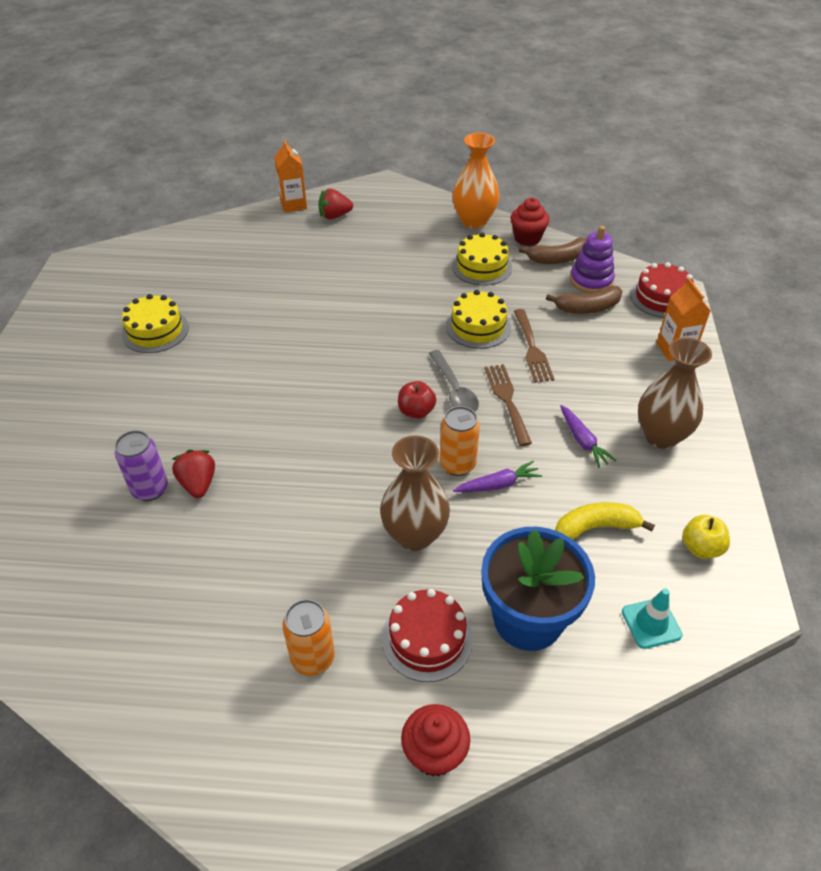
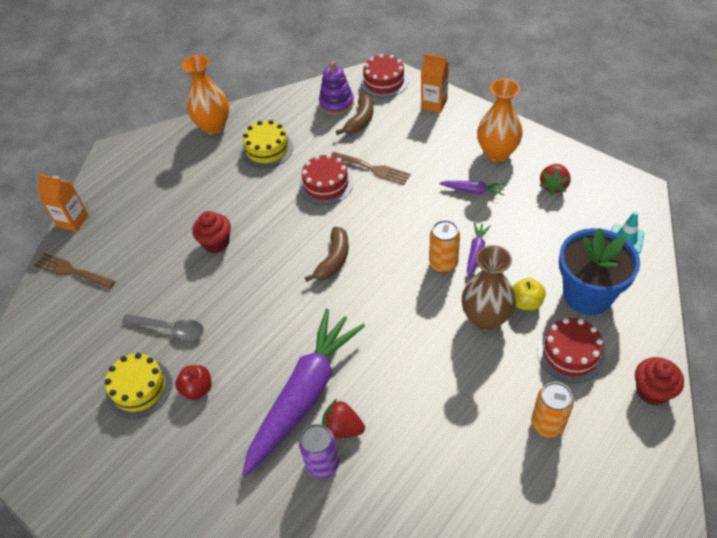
camera: 50 degrees left, 5 degrees up
(217, 438) = (304, 395): none -> purple carrot
(334, 216) = (118, 202): red strawberry -> red strawberry (553, 186)
(416, 411) = (378, 261): red apple -> red apple (197, 389)
(454, 390) = (375, 230): grey spoon -> grey spoon (170, 329)
(478, 326) = (326, 184): yellow cake -> red cake
(507, 400) = (407, 207): brown fork -> brown fork (71, 271)
(527, 238) = (262, 109): red cupcake -> red cupcake (216, 243)
(558, 259) = (299, 107): brown banana -> brown banana (334, 260)
(595, 528) = (543, 224): yellow banana -> none
(661, 436) = (497, 153): brown vase -> orange vase
(701, 548) = (590, 187): yellow apple -> yellow apple (526, 302)

